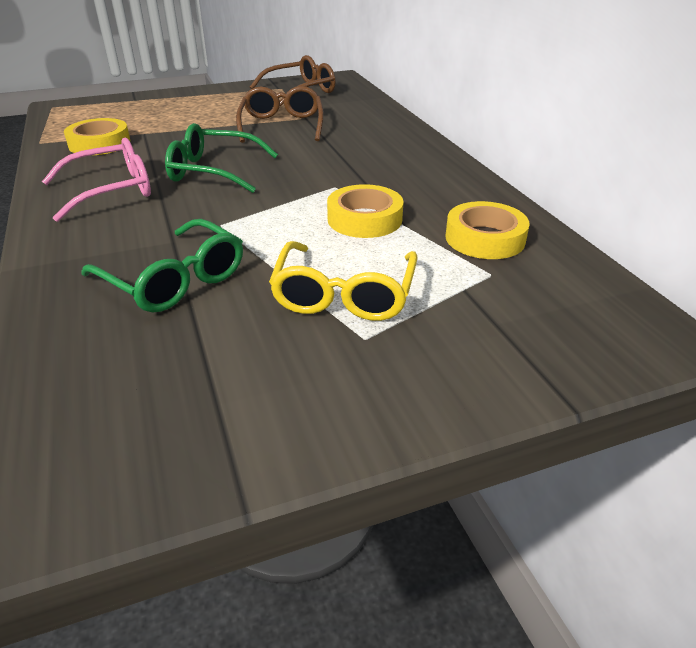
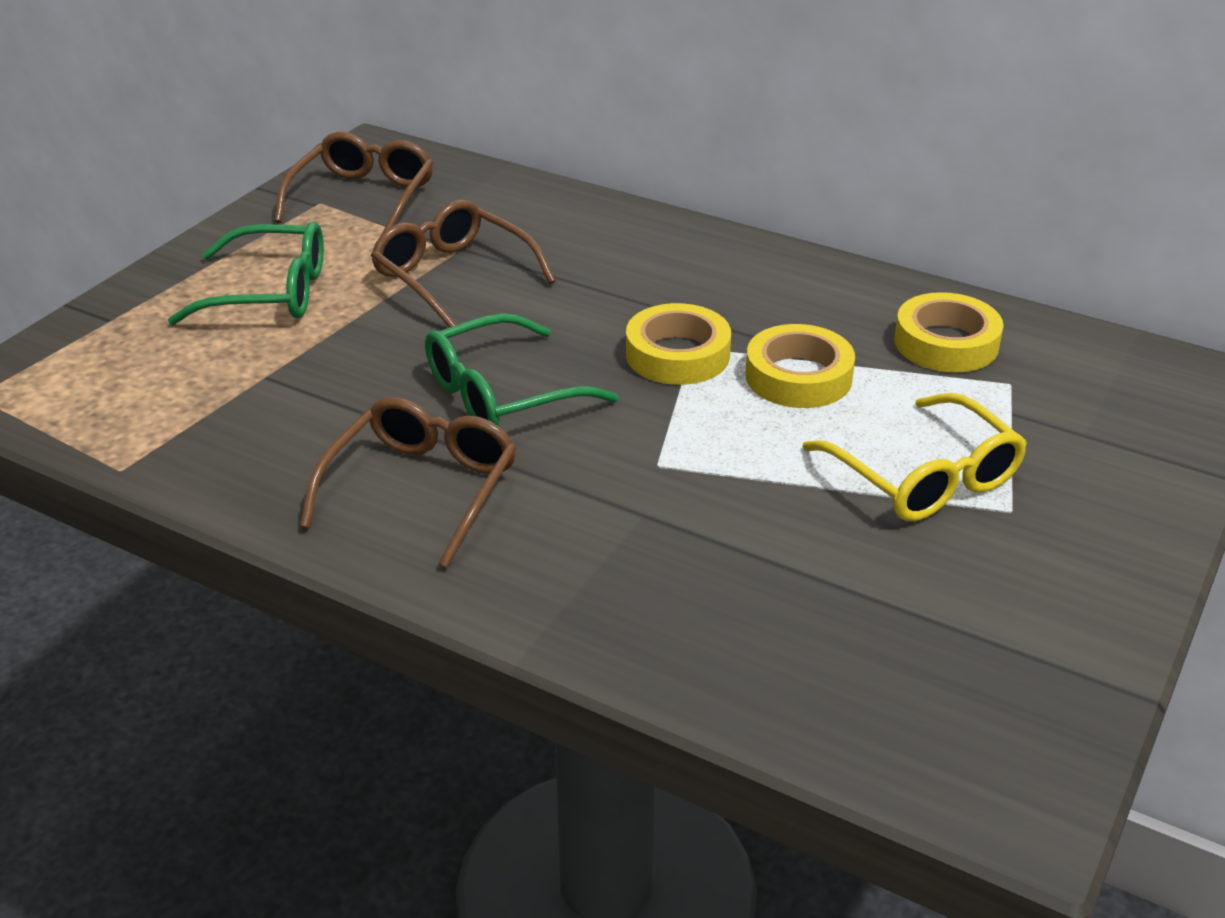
camera: 40 degrees left, 0 degrees up
(99, 144) = (234, 426): yellow tape -> yellow tape (677, 354)
(112, 190) = (422, 488): pink glasses -> brown glasses
(175, 280) = (738, 557): green glasses -> green glasses (271, 292)

